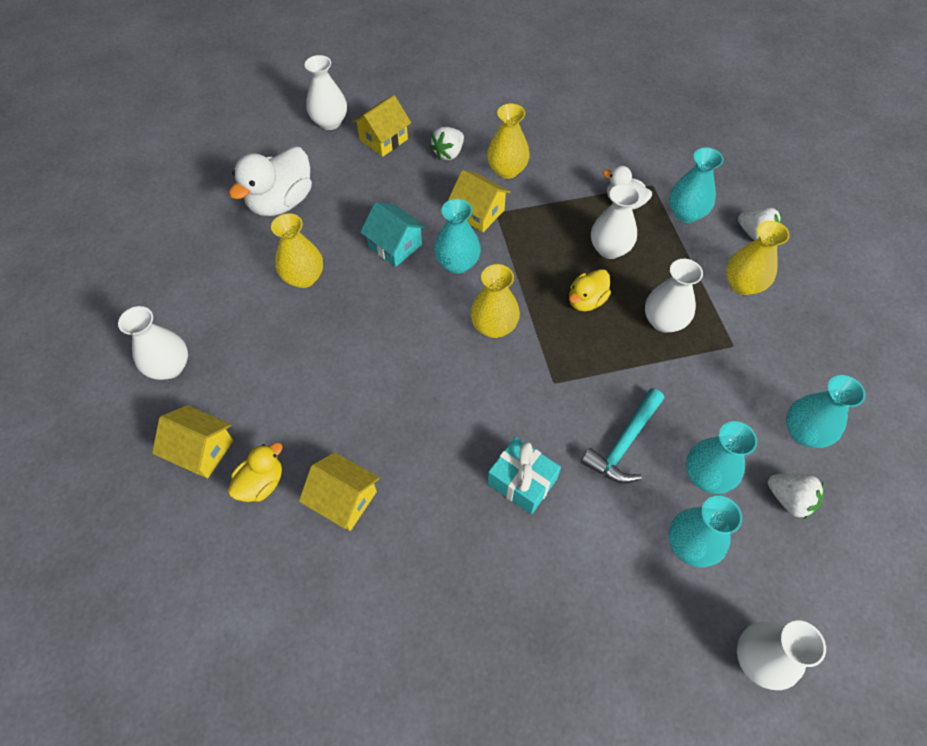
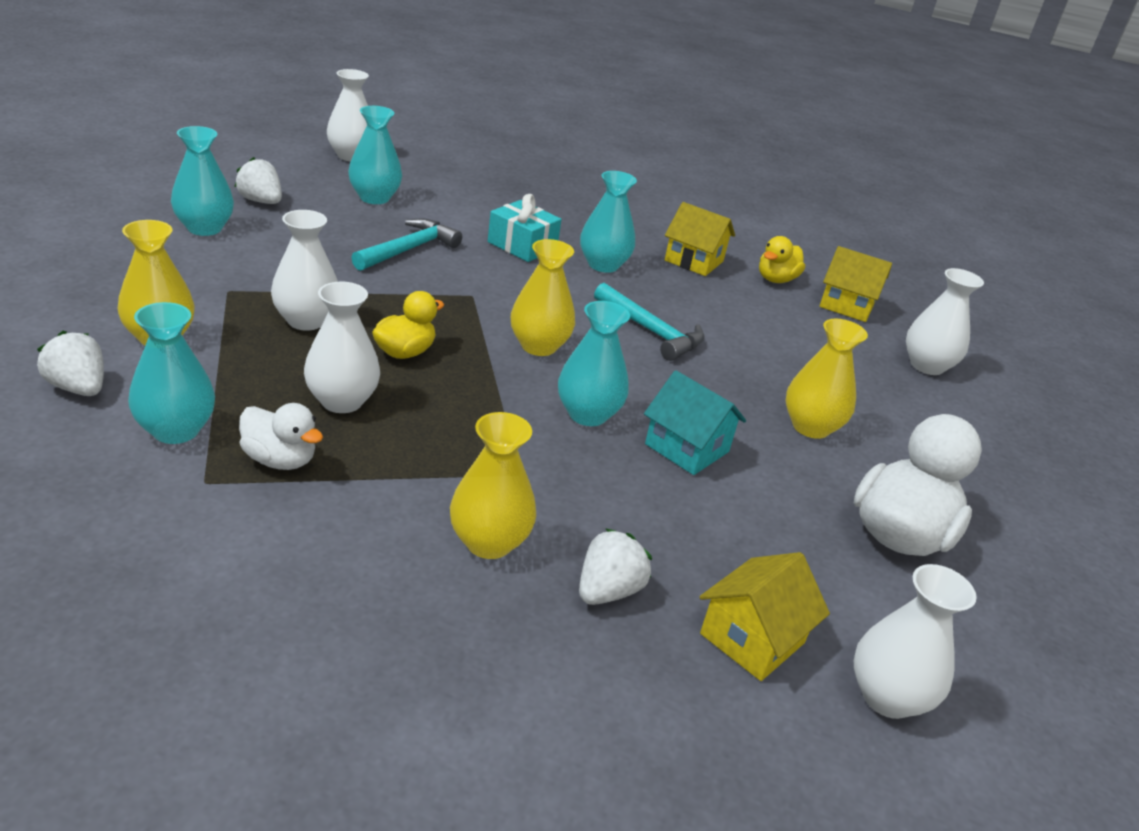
camera: 175 degrees right, 25 degrees down
(404, 364) = (651, 331): none -> turquoise hammer
(478, 213) = (551, 476): yellow house -> none
(706, 475) = (334, 223): turquoise vase -> turquoise vase (603, 265)

